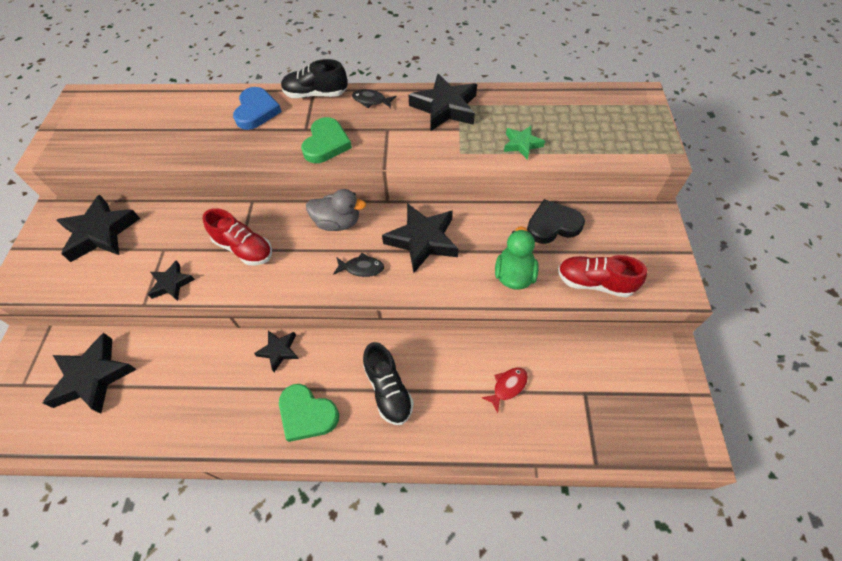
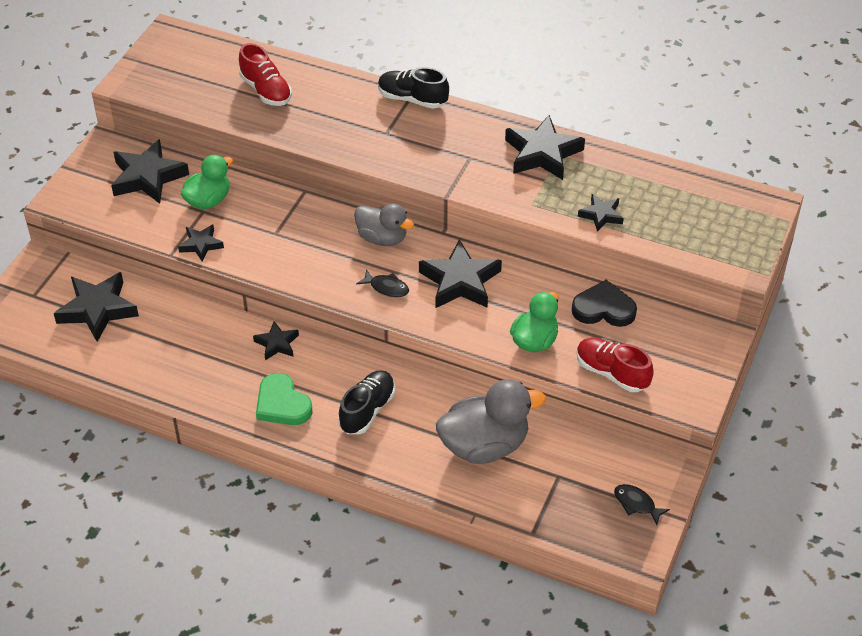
camera: 20 degrees right, 10 degrees down
(166, 237) = (208, 200): none -> green duck
(244, 248) = (280, 234): red shoe -> red shoe (266, 90)
(256, 111) = (343, 100): blue heart -> none
(326, 144) = (400, 155): green heart -> none
(371, 101) = (467, 123): black fish -> black fish (636, 504)
(388, 390) = (367, 410): black shoe -> black shoe turned 150 degrees counterclockwise
(507, 386) = (484, 446): red fish -> grey duck
(522, 144) = (601, 215): green star -> black star

